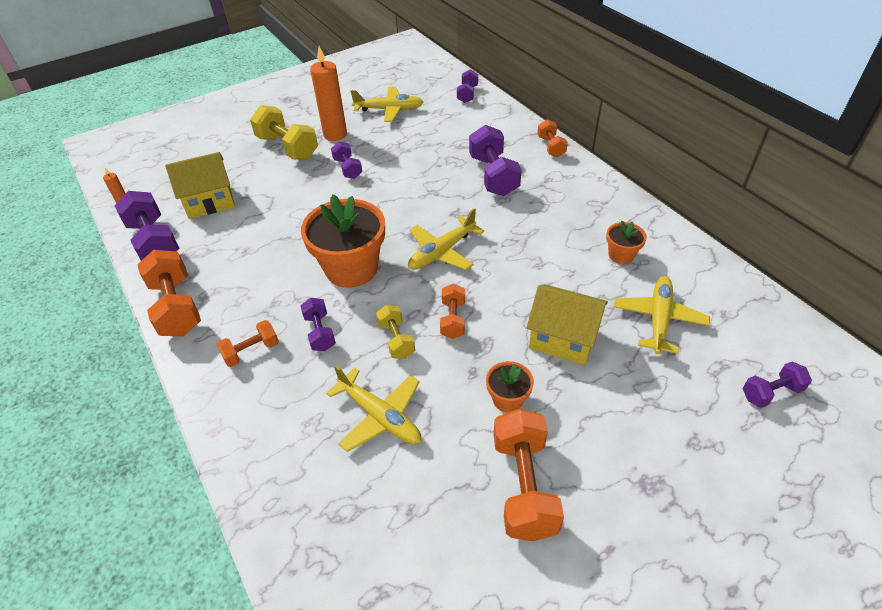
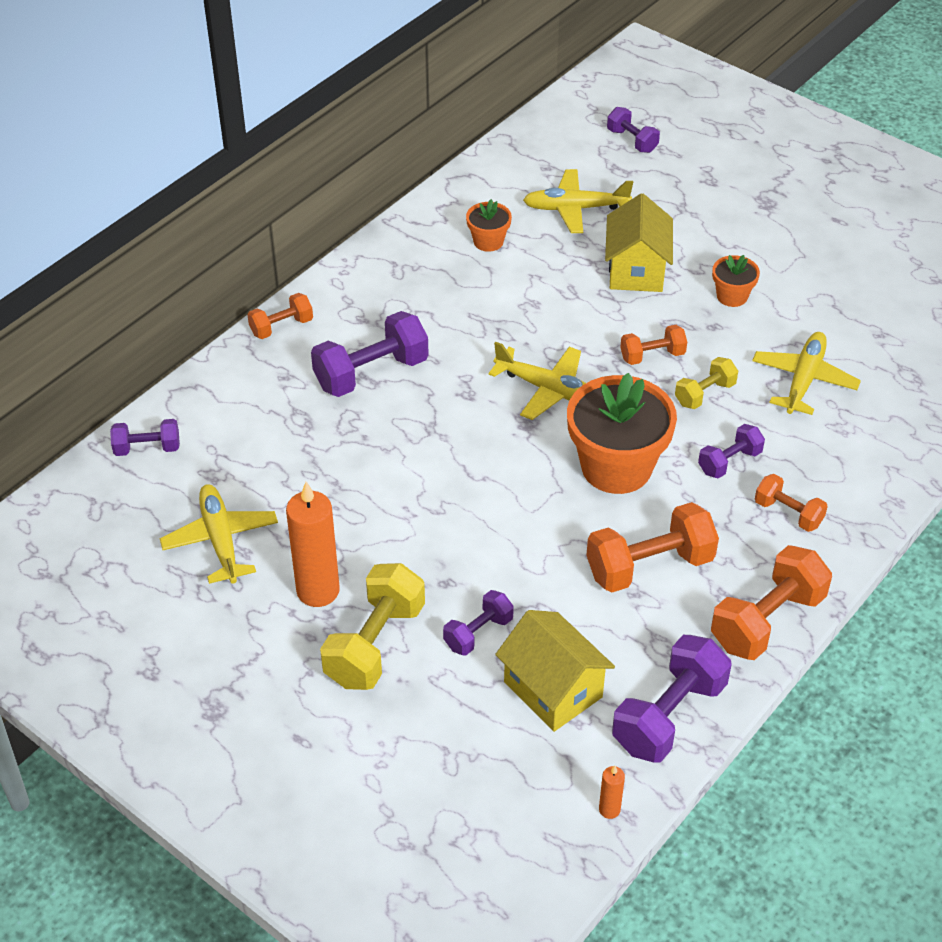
camera: 110 degrees left, 0 degrees up
(348, 168) = (407, 541): purple dumbbell -> purple dumbbell (478, 633)
(524, 486) = (813, 272): orange dumbbell -> orange dumbbell (649, 566)

